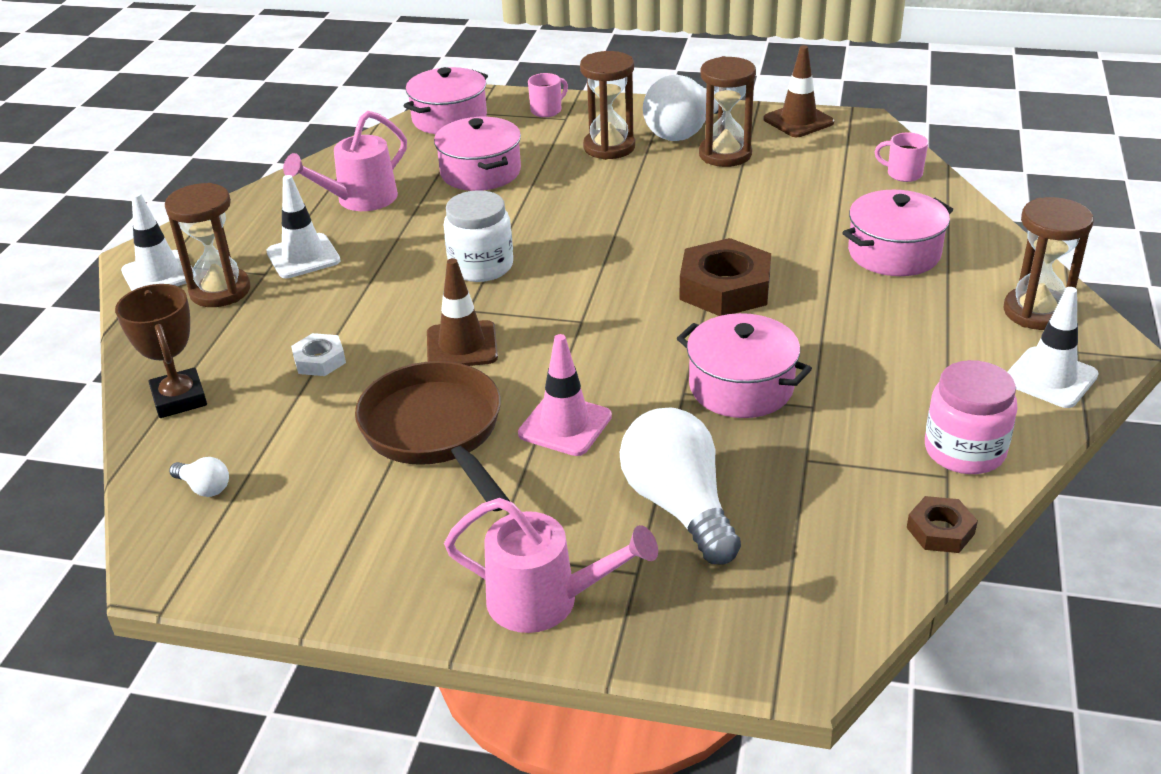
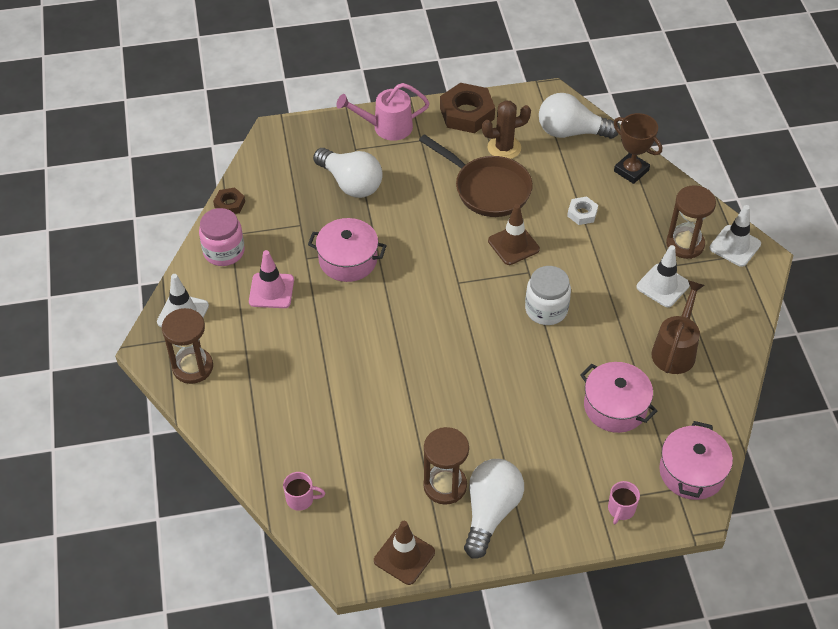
camera: 155 degrees right, 15 degrees up
(204, 487) = (571, 132): white light bulb -> white light bulb, size x2.31
(348, 493) = (504, 148): none -> brown cactus
(359, 200) = (675, 349): pink watering can -> brown watering can
(565, 425) = (427, 211): pink traffic cone -> pink traffic cone (271, 291)
(609, 147) = (539, 469): brown hourglass -> none
(725, 288) = (386, 334): brown nut -> brown nut (467, 113)
(894, 253) = (289, 399): pink pot -> none

